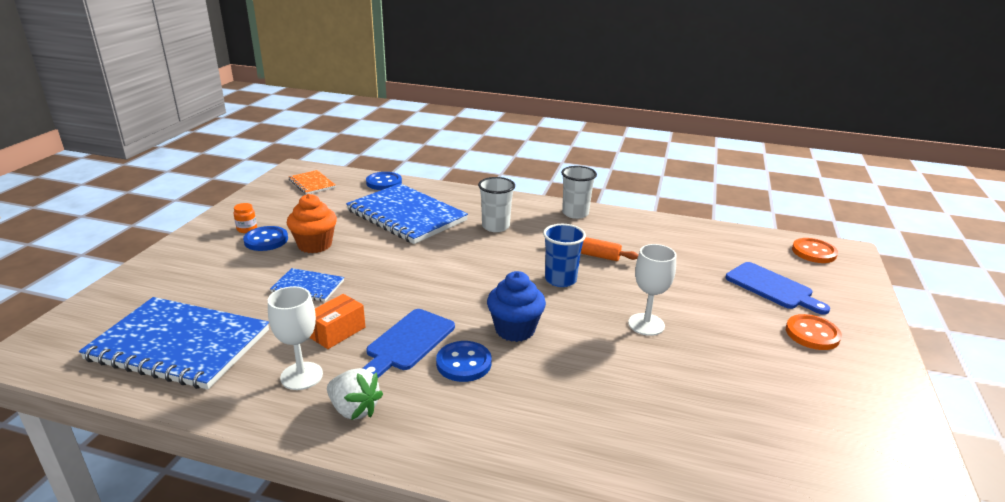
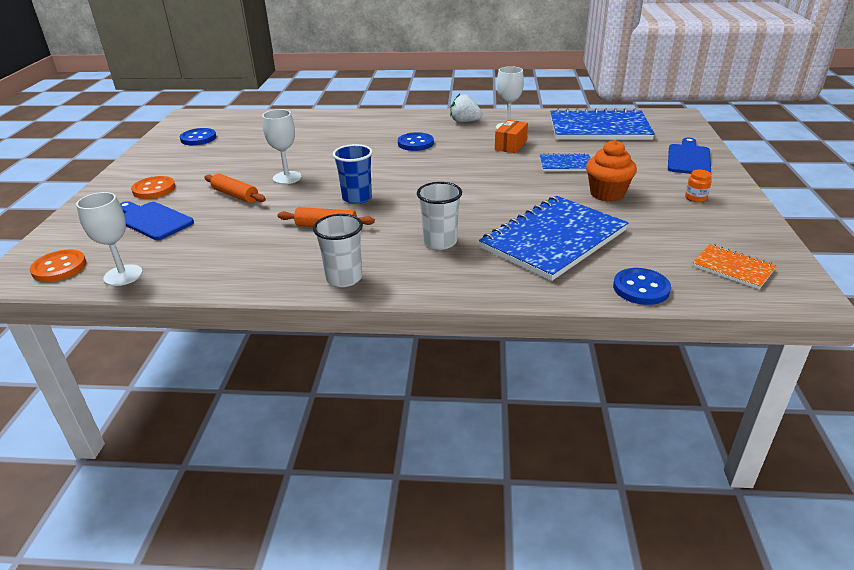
camera: 170 degrees right, 5 degrees up
(266, 240) = (658, 191): blue button -> blue button (198, 138)
(406, 216) = (553, 239): blue notebook -> blue notebook turned 75 degrees counterclockwise
(408, 342) = (458, 147): blue cutting board -> blue cutting board (688, 158)
(515, 329) = (388, 162): blue cupcake -> none
(699, 306) = (235, 195): none -> orange rolling pin
(750, 238) = (123, 275): none -> white goblet

